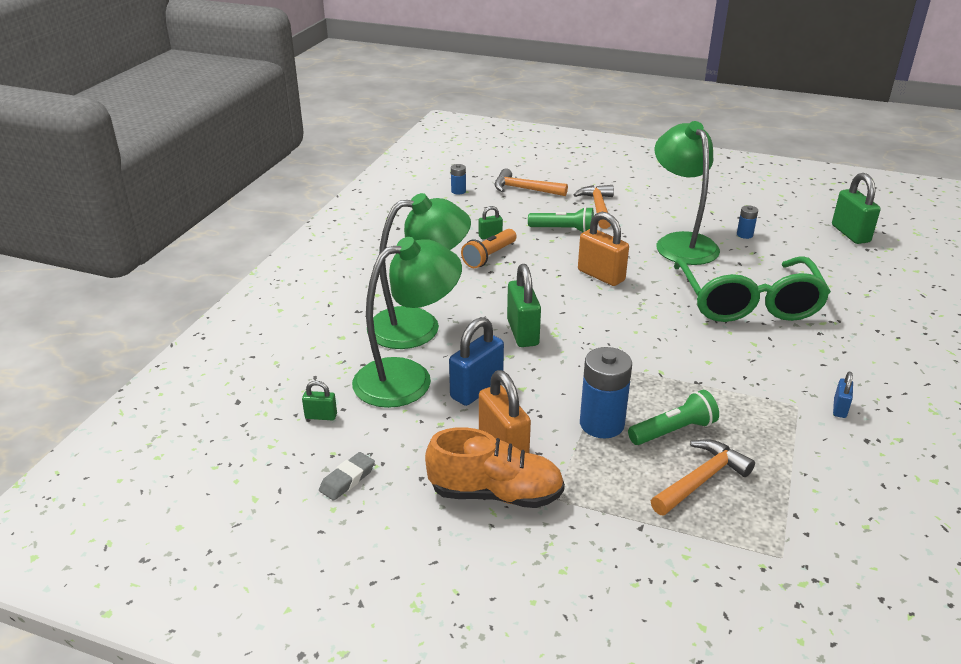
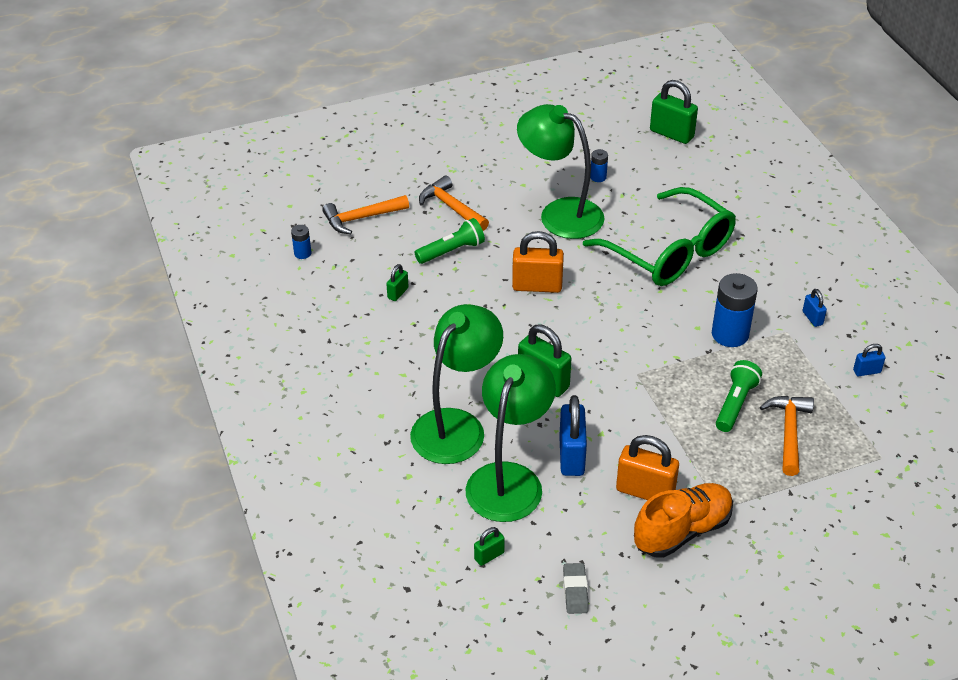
camera: 40 degrees left, 10 degrees up
(489, 256) = (425, 317): orange flashlight -> none
(602, 424) = (686, 428): blue battery -> blue battery (730, 334)
(852, 478) = (867, 371): none -> blue padlock

